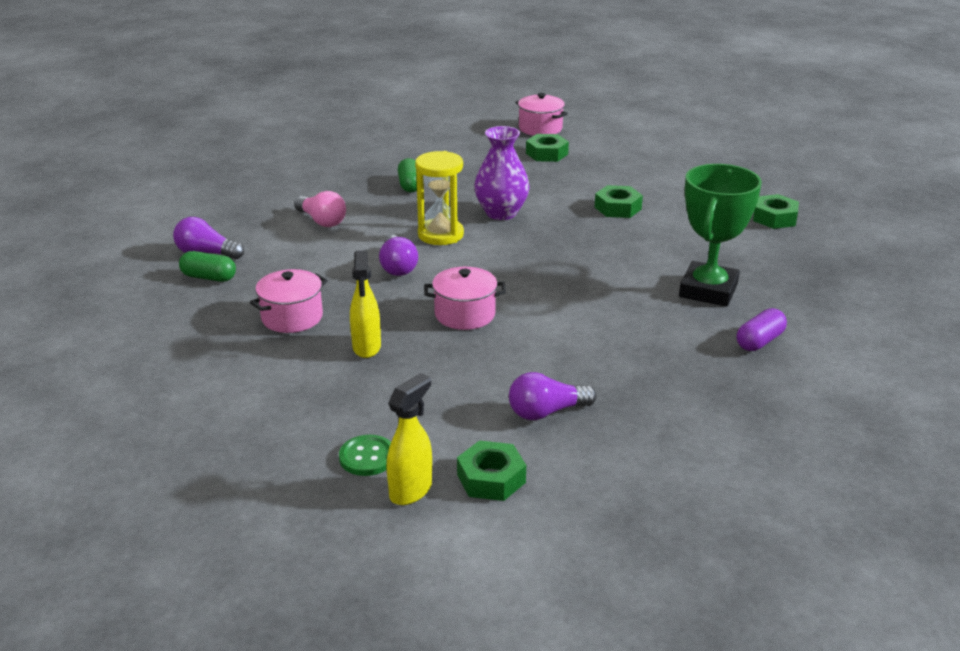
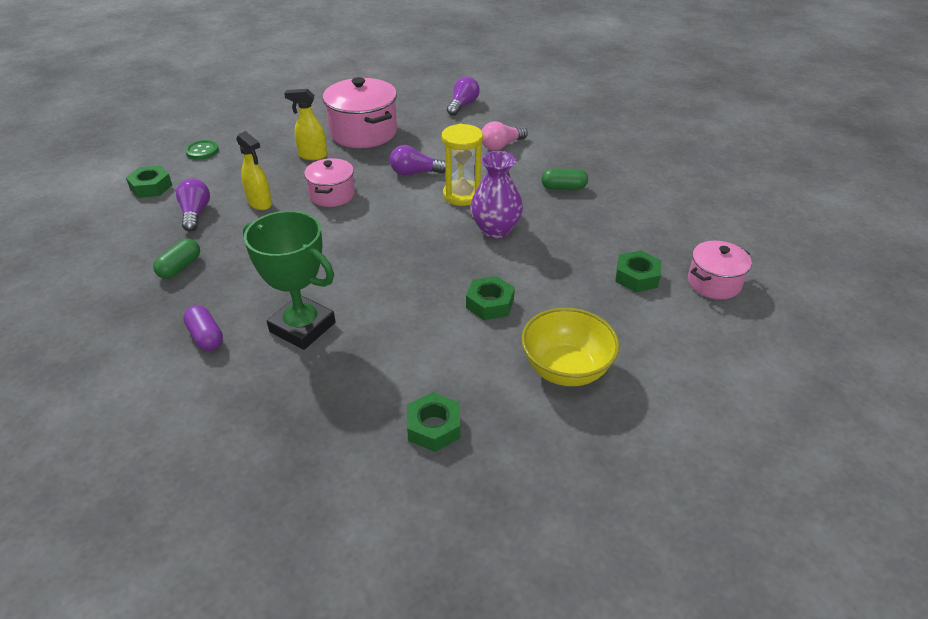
camera: 100 degrees right, 10 degrees up
(209, 277) = (429, 106): green capsule -> green capsule (180, 267)
(292, 317) = (363, 132): pink pot -> pink pot, size x1.68
(411, 490) = (163, 162): yellow spray bottle -> yellow spray bottle (260, 203)
(677, 176) = (566, 369): none -> yellow bowl

